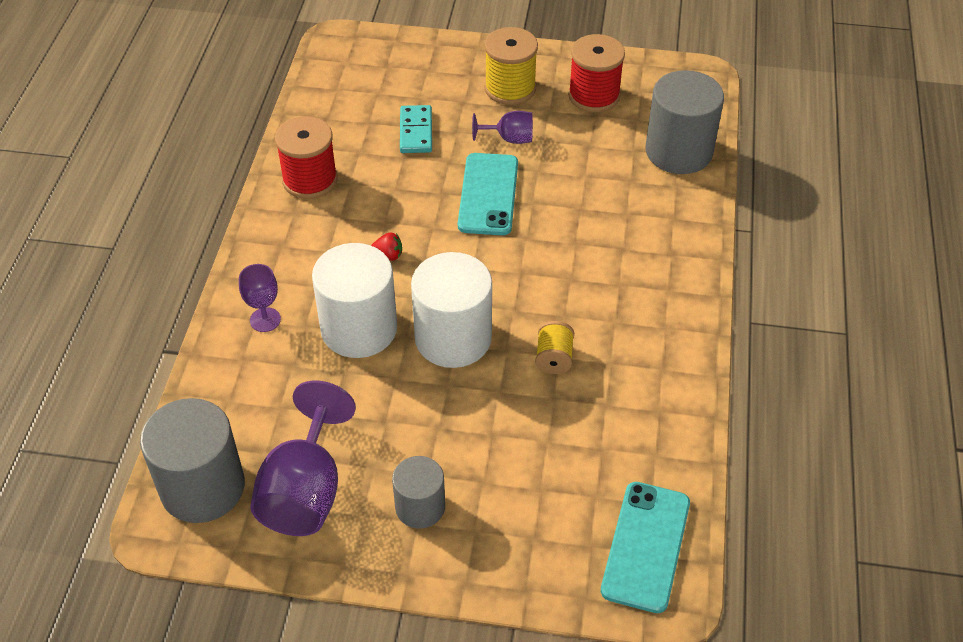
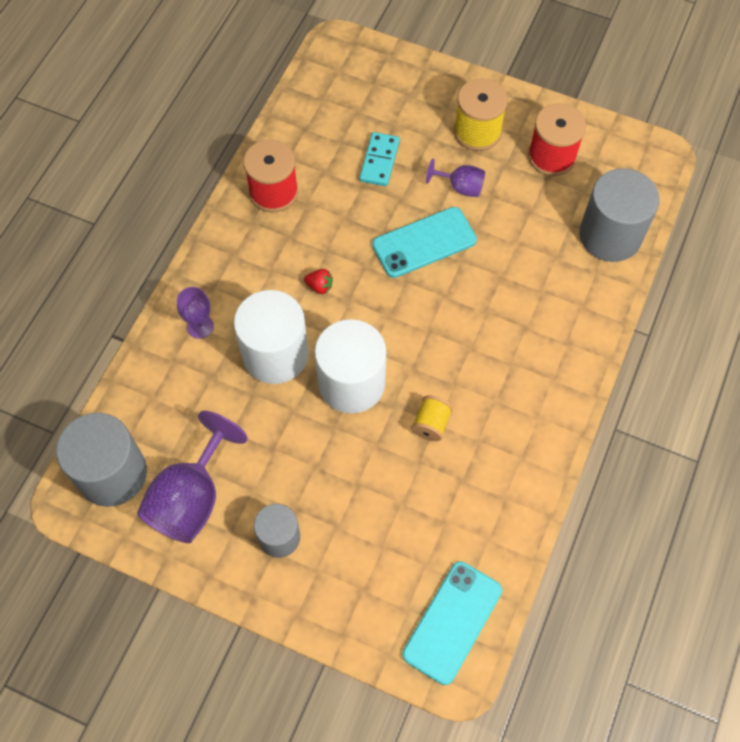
camera: 15 degrees right, 15 degrees up
(488, 194) = (424, 243): turquoise phone -> turquoise phone turned 45 degrees clockwise

